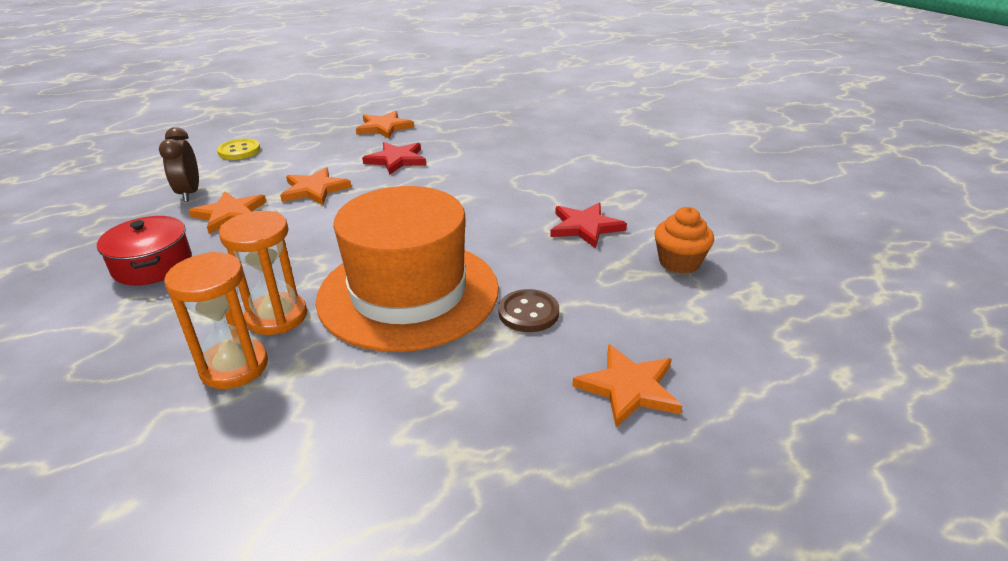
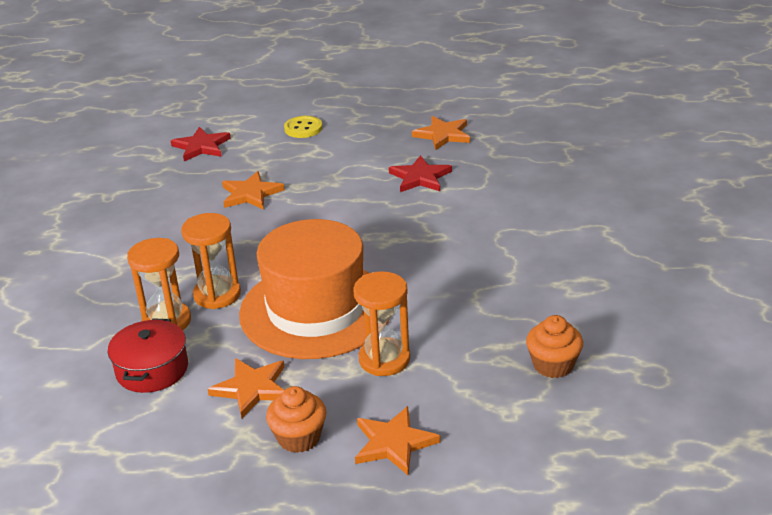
camera: 35 degrees right, 0 degrees up
(152, 265) = (171, 223): red pot -> red pot (152, 369)
(189, 193) = (237, 163): brown clock -> none
(314, 189) = (328, 189): orange star -> orange star (252, 388)
(525, 428) = (299, 438): none -> orange cupcake
(528, 313) = (384, 359): brown button -> orange hourglass
(585, 227) = (510, 302): red star -> red star (201, 146)

